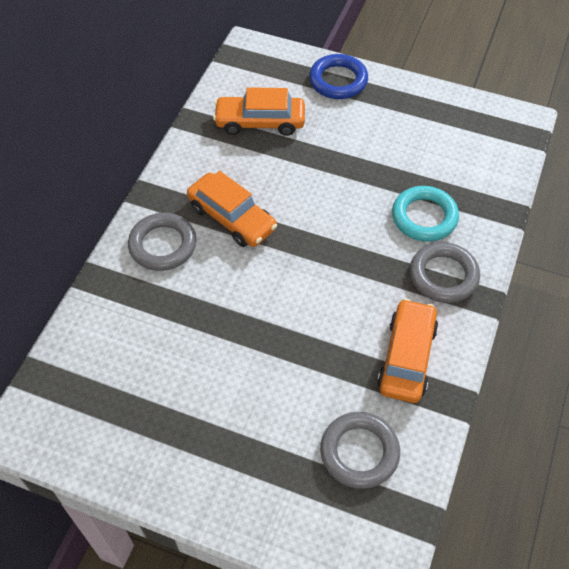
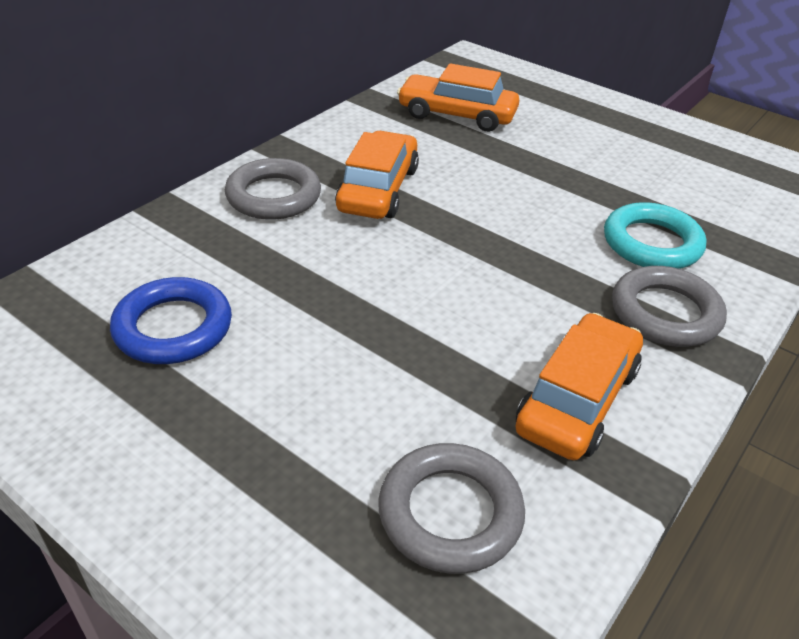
camera: 15 degrees right, 15 degrees down
(232, 218) = (378, 189): orange car -> orange car turned 135 degrees counterclockwise
(338, 80) = (571, 99): blue ring -> blue ring (173, 328)

